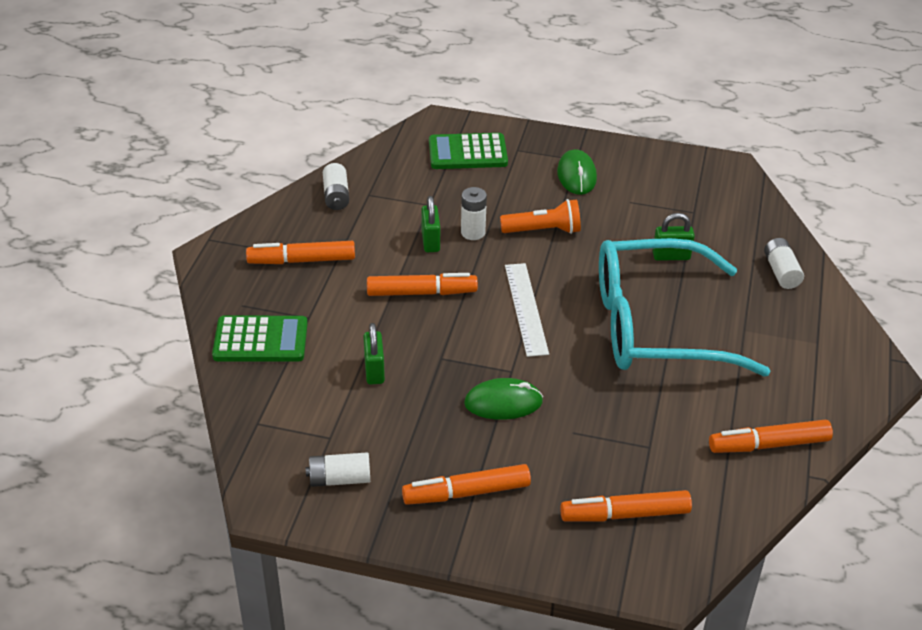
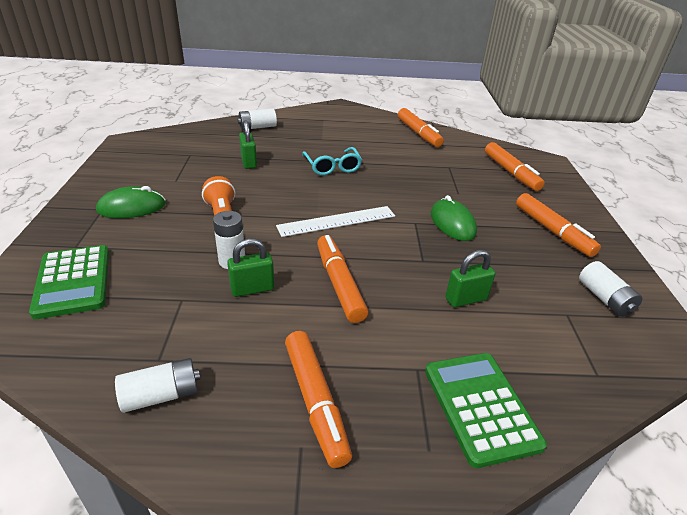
camera: 105 degrees left, 5 degrees down
(653, 326) = (332, 167): turquoise glasses -> turquoise glasses, size x0.42

